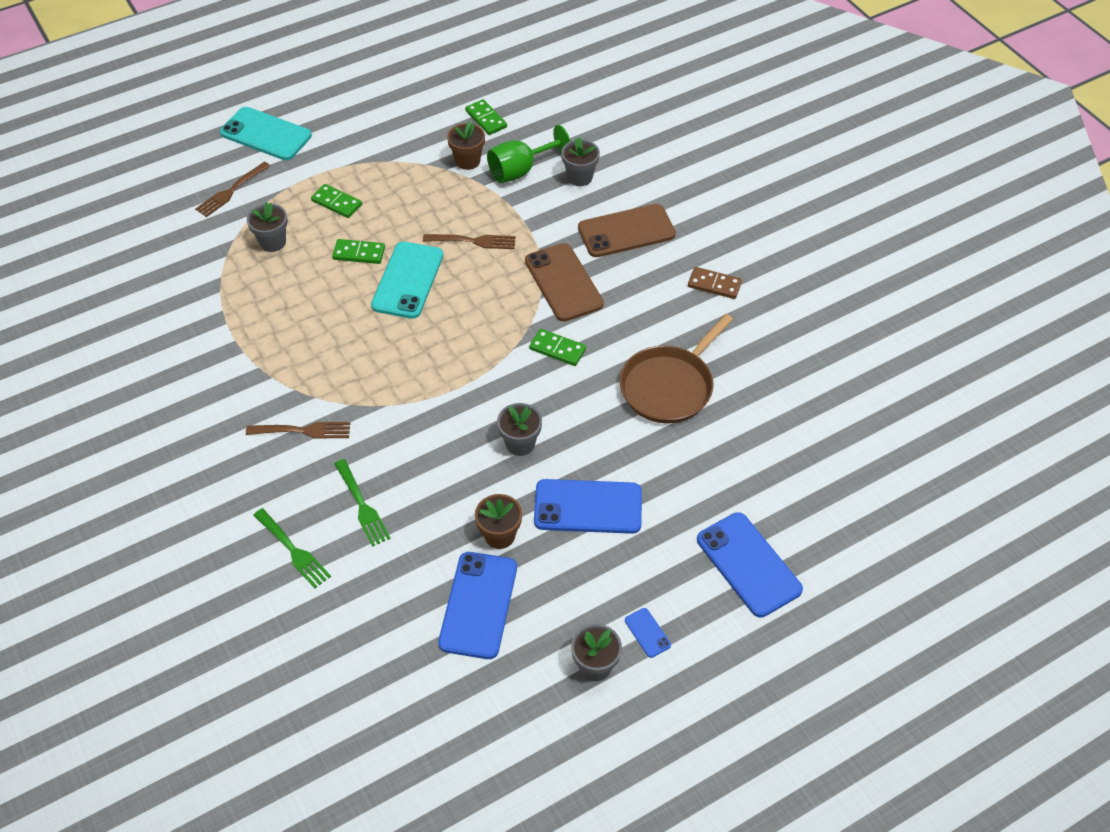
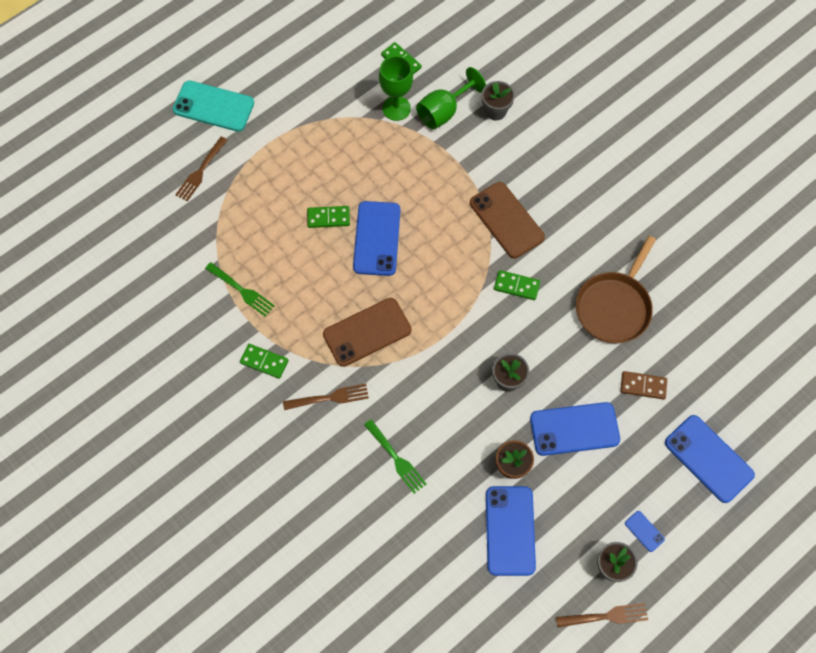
camera: 10 degrees left, 15 degrees up
(273, 242) = (252, 218): grey flower pot -> none
(292, 550) = (352, 508): green fork -> green fork (241, 290)
(336, 203) = (295, 169): green domino -> green domino (264, 362)
(408, 280) = (377, 238): turquoise phone -> blue phone
(467, 161) = (396, 108): brown flower pot -> green goblet
(473, 241) = (421, 190): brown fork -> brown fork (605, 616)
(626, 231) = (547, 160): brown phone -> brown phone (367, 332)
(714, 284) = (630, 202): brown domino -> brown domino (643, 386)

